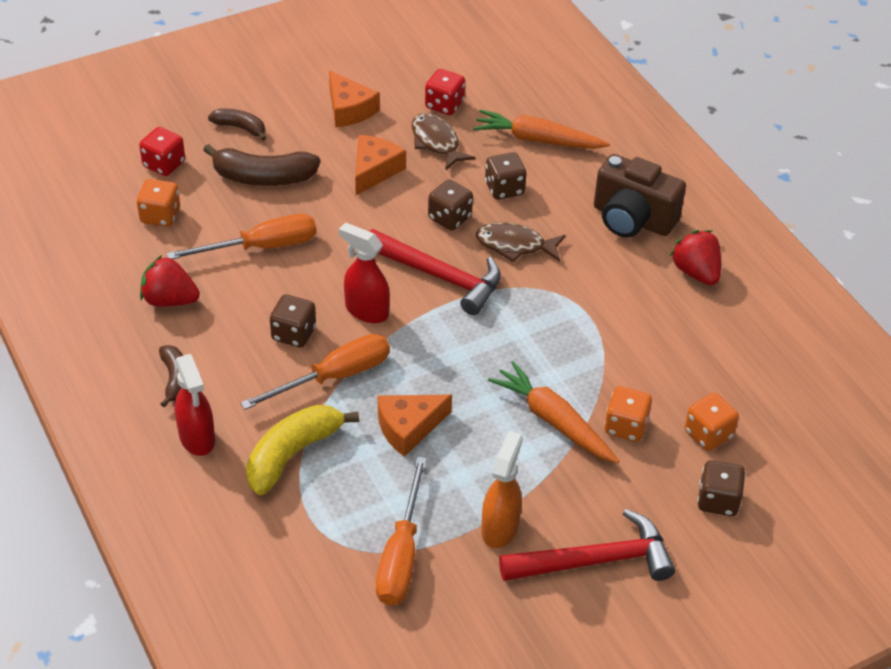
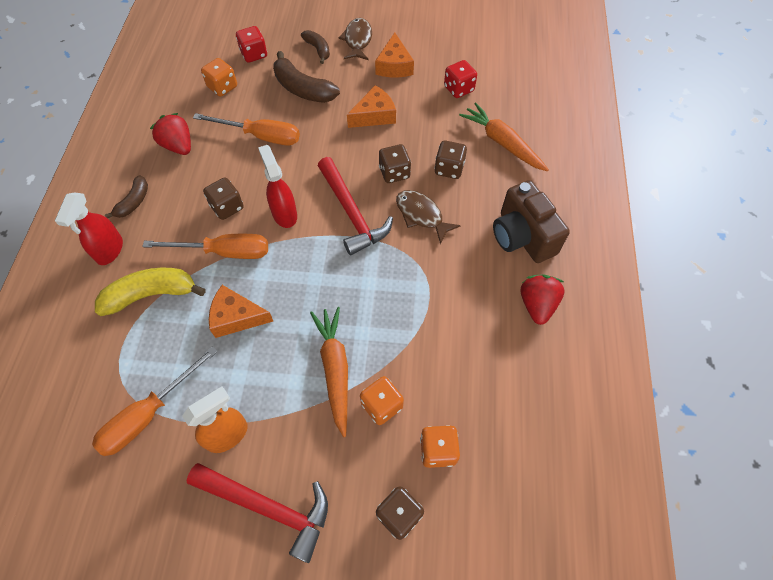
camera: 35 degrees right, 15 degrees up
(436, 142) = (431, 113): brown fish -> brown fish (357, 40)

